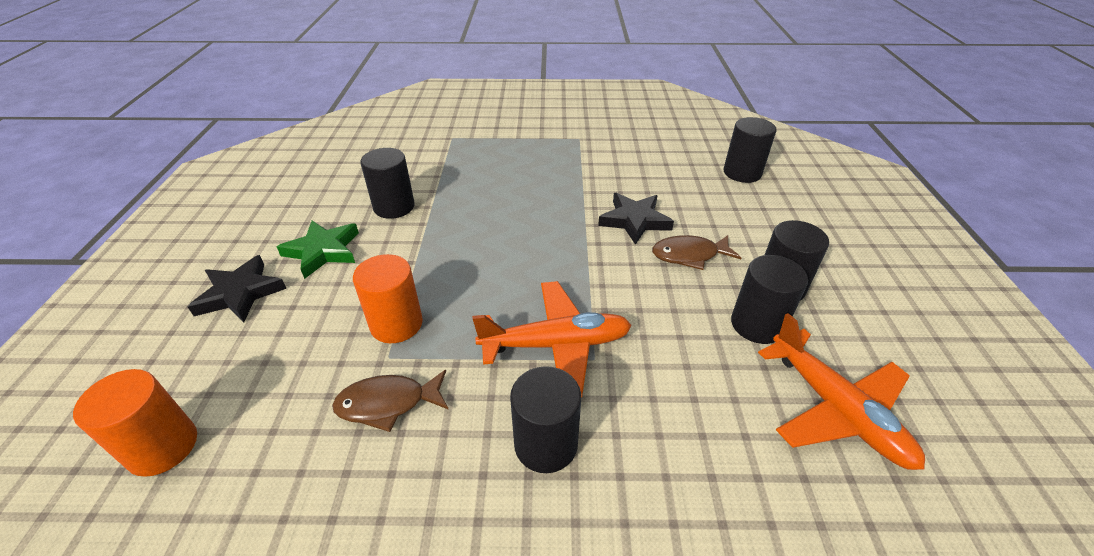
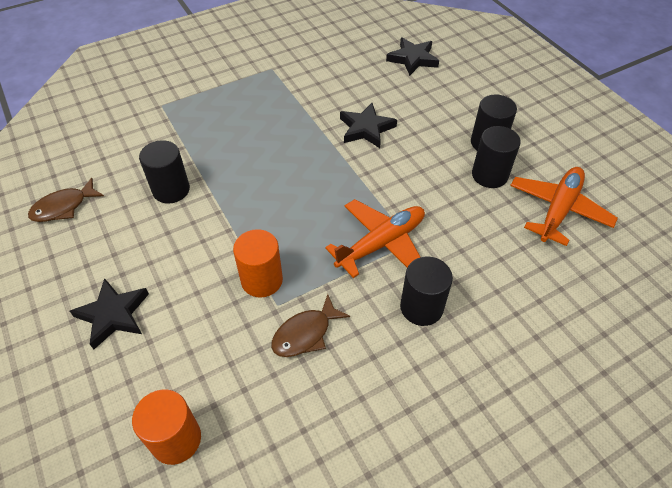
camera: 30 degrees left, 10 degrees up
(323, 251) = (148, 252): green star -> none
(689, 255) = (420, 142): brown fish -> brown fish (63, 207)
(742, 173) = (413, 59): black cylinder -> black star
(836, 409) = (558, 210): orange plane -> orange plane turned 90 degrees counterclockwise

